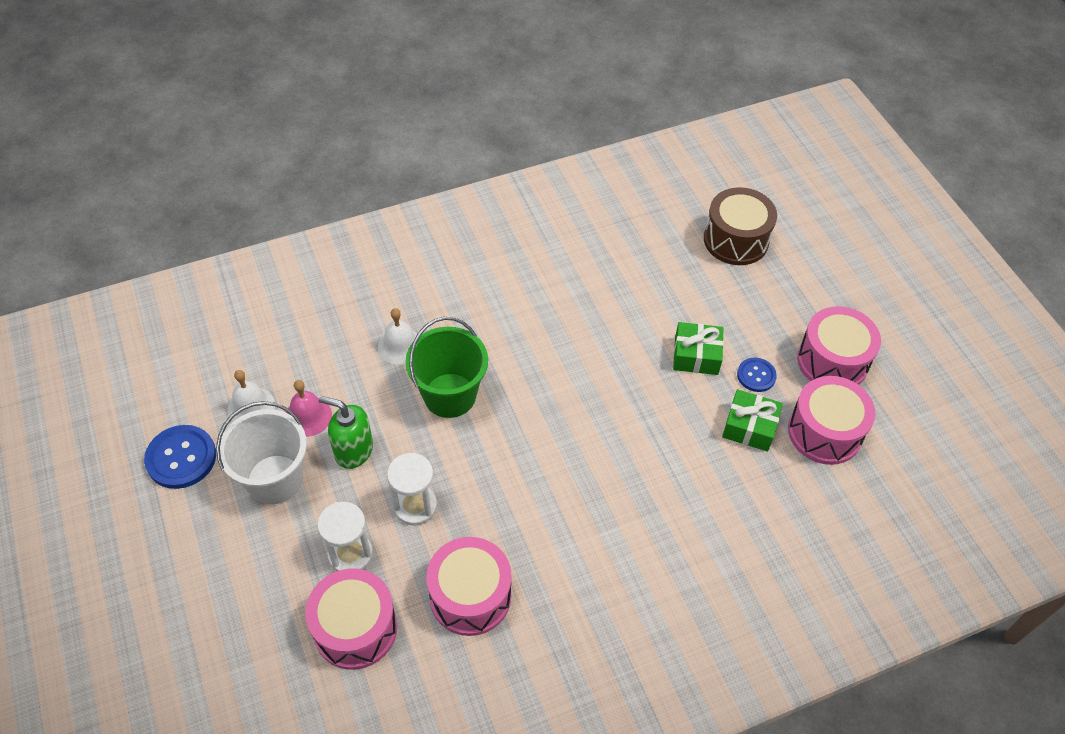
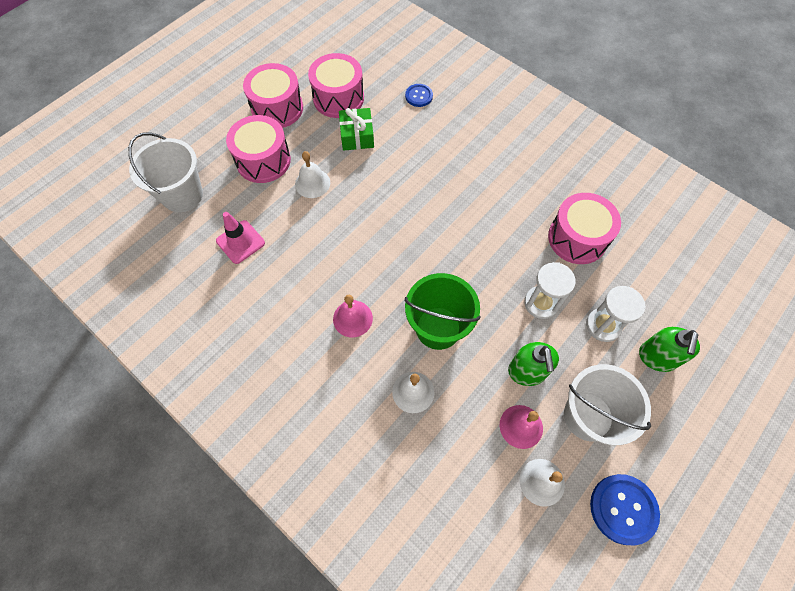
camera: 115 degrees left, 10 degrees up
(281, 586) = (657, 357): none -> green soap dispenser
(355, 628) = (646, 293): pink drum -> pink drum (263, 160)
(505, 329) = (352, 318): none -> pink bell
(649, 269) = (240, 242): none -> pink traffic cone
(696, 356) = (312, 183): green gift -> white bell
(736, 240) = (182, 195): brown drum -> white bucket
(756, 375) = (311, 144): blue button -> blue button (419, 96)

